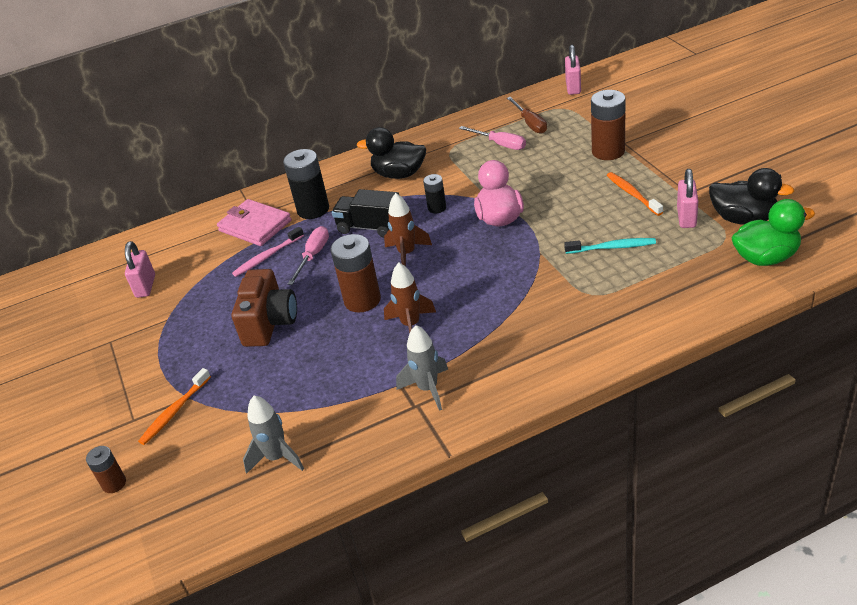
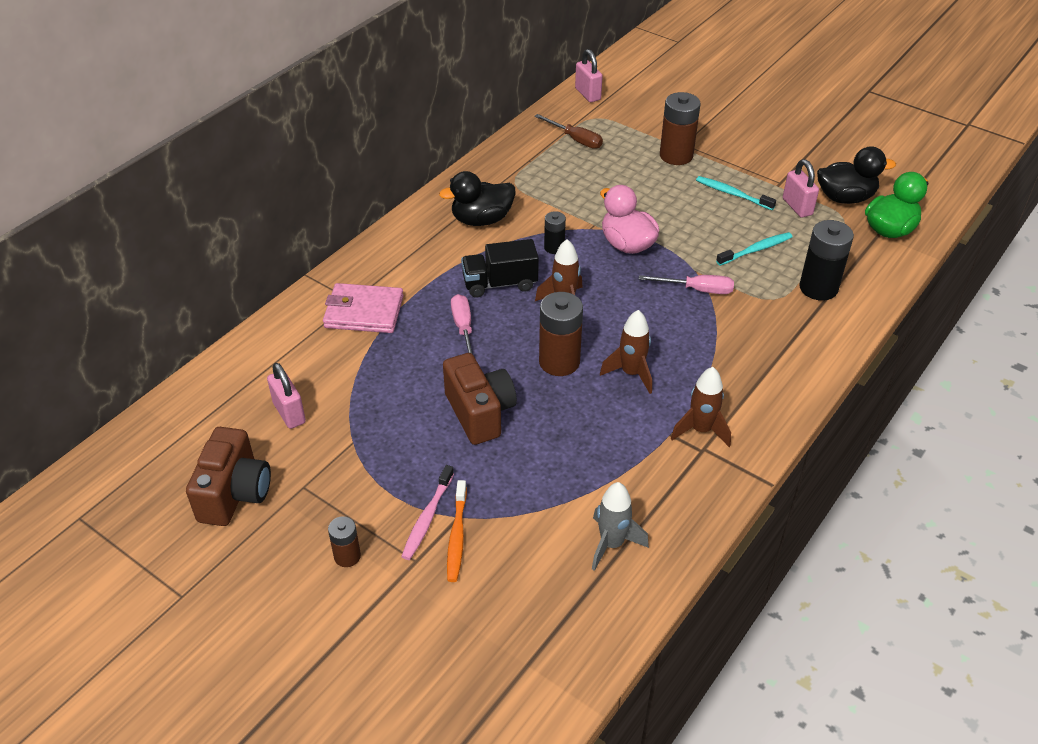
camera: 35 degrees left, 5 degrees up
(66, 333) = (235, 494): none -> brown camera
(114, 483) = (458, 633): brown battery -> brown battery (347, 556)
(267, 256) = (411, 342): pink toothbrush -> pink toothbrush (427, 518)
(313, 209) = (417, 278): black battery -> black battery (818, 288)
(428, 389) = (701, 430): grey rocket -> brown rocket
(500, 144) = (563, 167): pink screwdriver -> pink screwdriver (697, 290)
(632, 194) = (732, 194): orange toothbrush -> turquoise toothbrush

